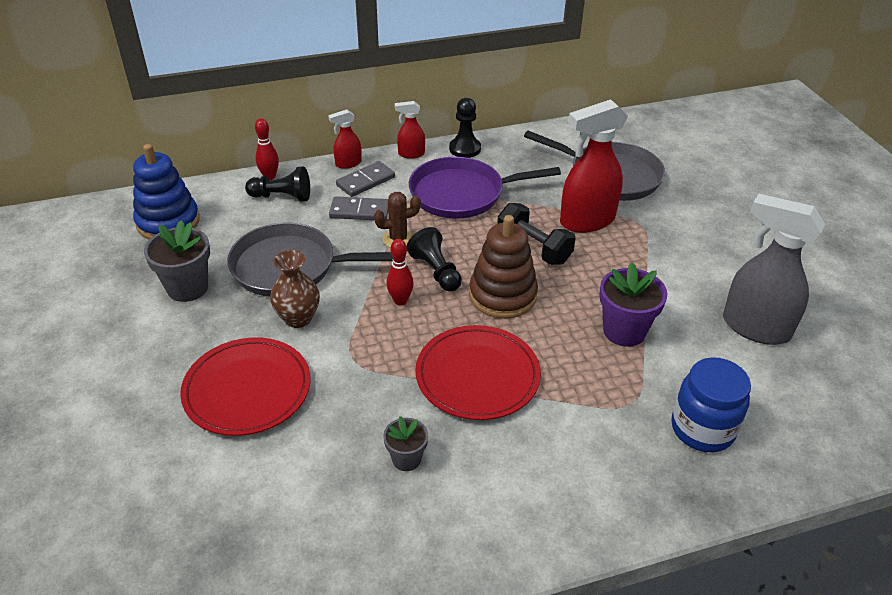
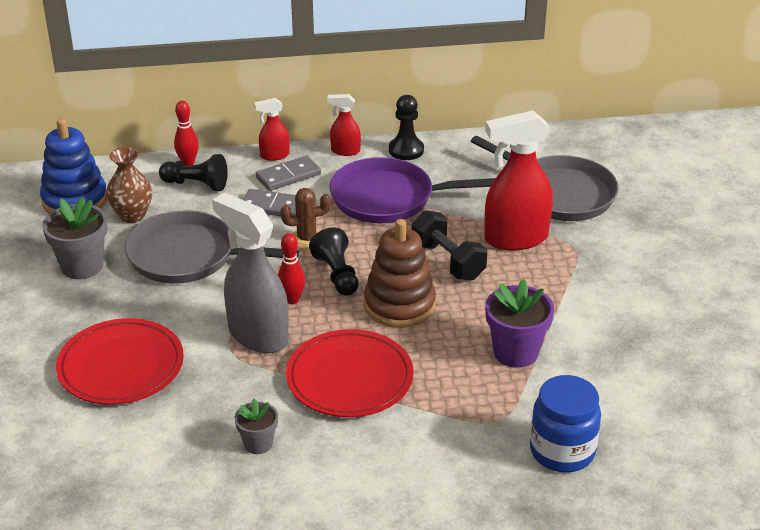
camera: 10 degrees right, 5 degrees down
(298, 318) = (185, 306): brown vase -> brown vase (132, 215)
(754, 327) = (658, 363): grey spray bottle -> grey spray bottle (257, 335)

